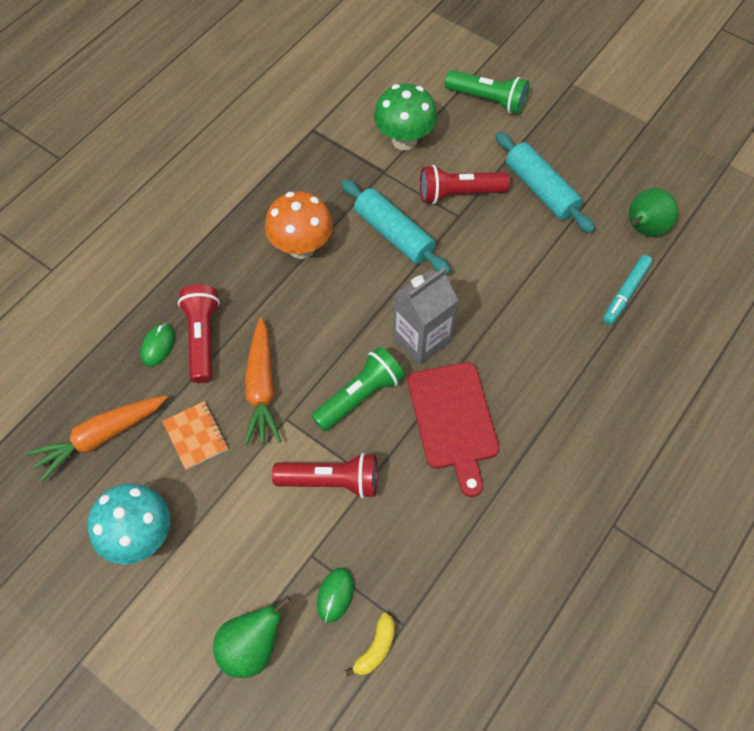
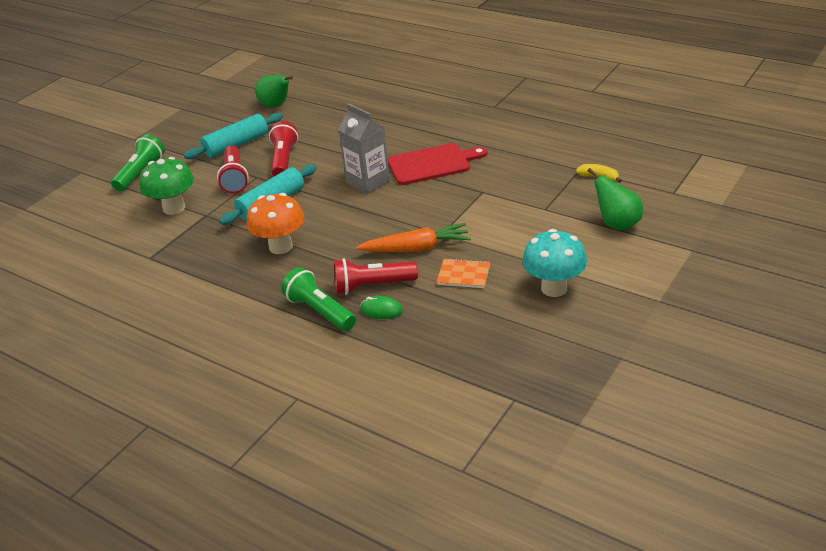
camera: 90 degrees left, 25 degrees down
(100, 437) = (474, 327): orange carrot -> none
(196, 436) = (463, 275): orange notebook -> orange notebook turned 45 degrees clockwise
(331, 481) = (488, 207): red flashlight -> red flashlight (283, 160)
(335, 595) = (569, 196): green mouse -> none
(359, 396) = (418, 203): green flashlight -> green flashlight (319, 311)
(625, 293) = (328, 110): turquoise marker -> none

